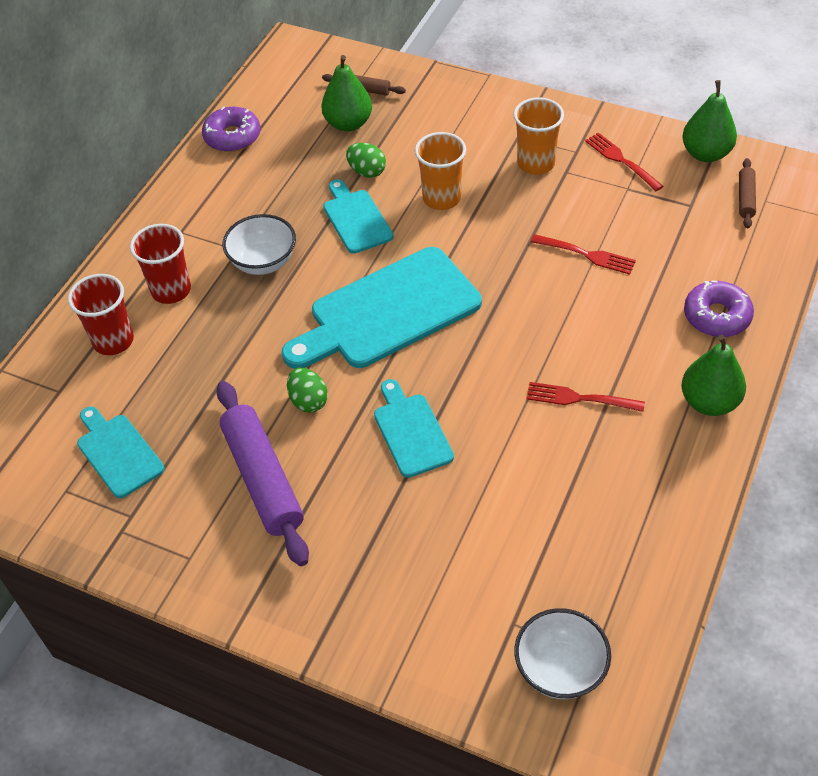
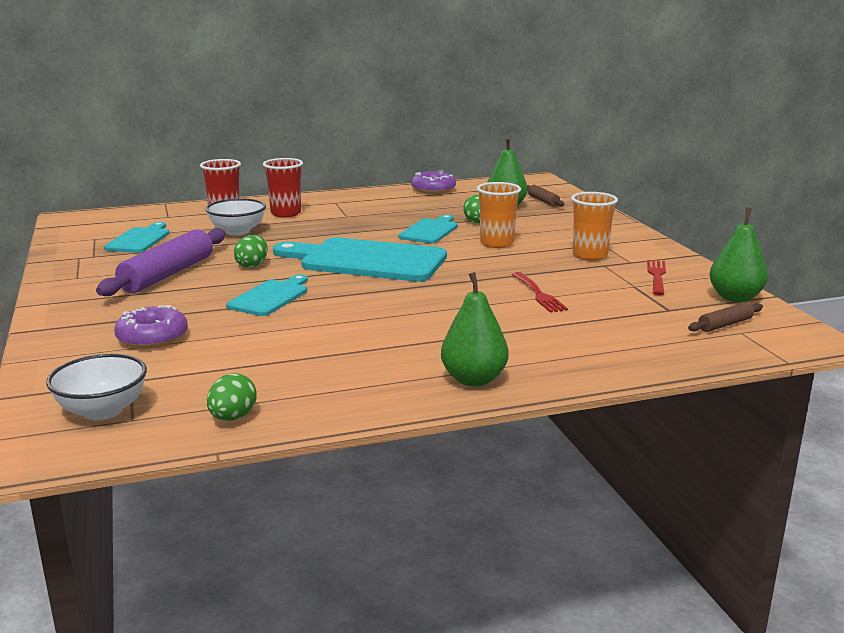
camera: 45 degrees right, 30 degrees down
(263, 262) = (348, 223): white bowl -> white bowl (237, 231)
(580, 398) = (392, 335): red fork -> none
(648, 586) = (233, 417): none -> green egg
(716, 316) = (573, 354): purple donut -> purple donut (152, 337)

